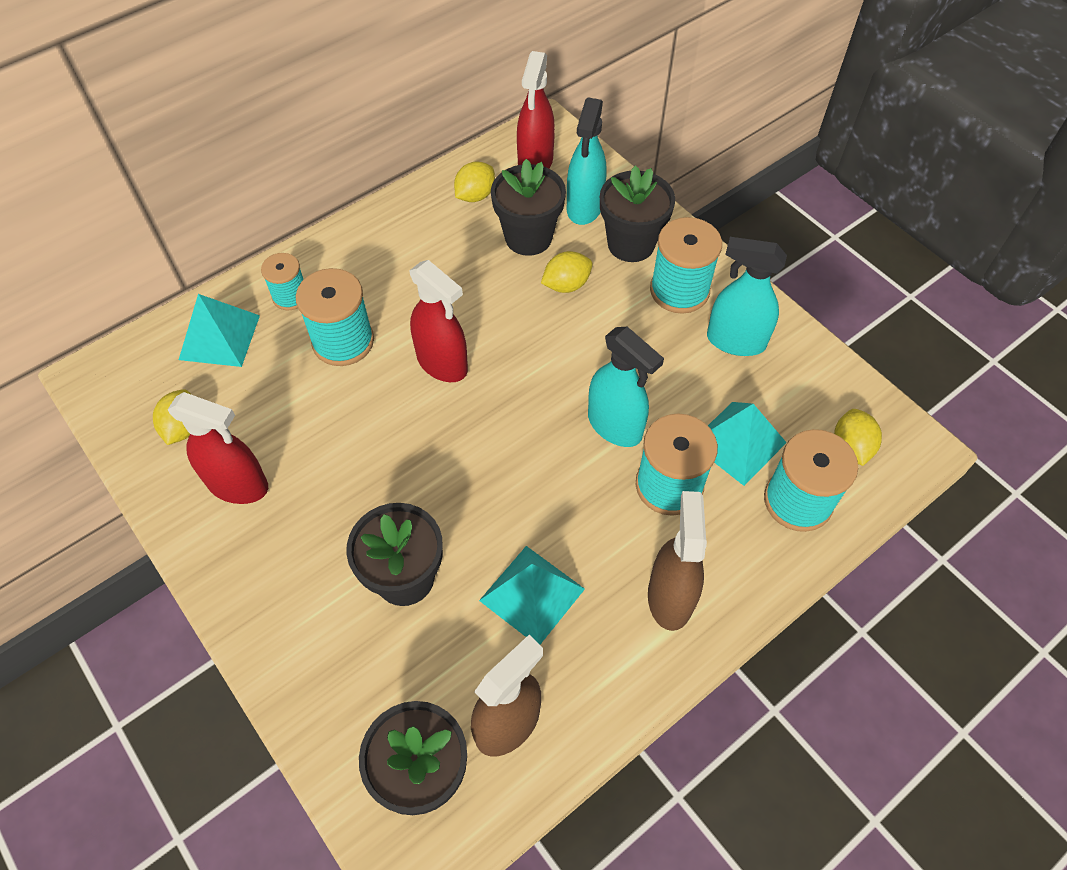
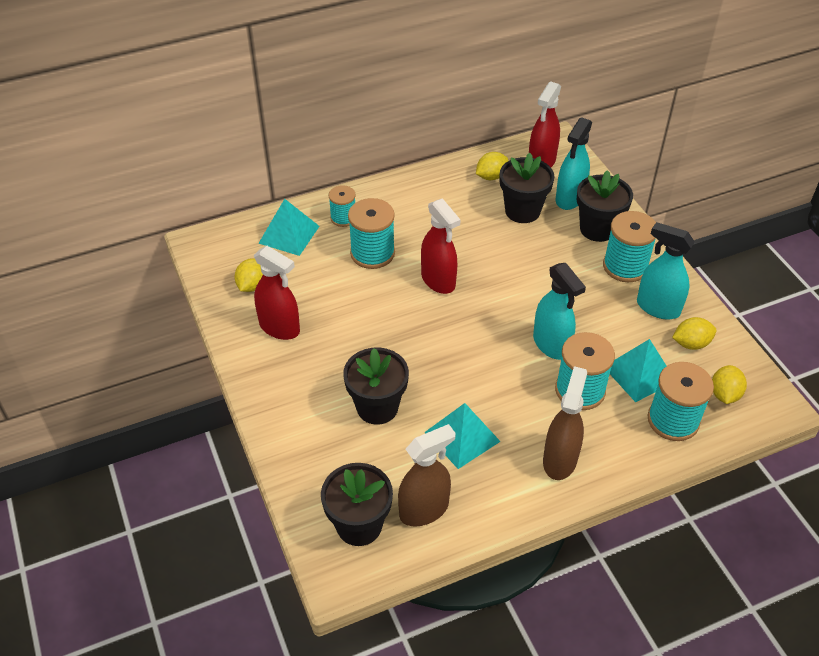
camera: 15 degrees right, 10 degrees down
(566, 285) = (541, 247): yellow lemon -> yellow lemon (691, 343)

